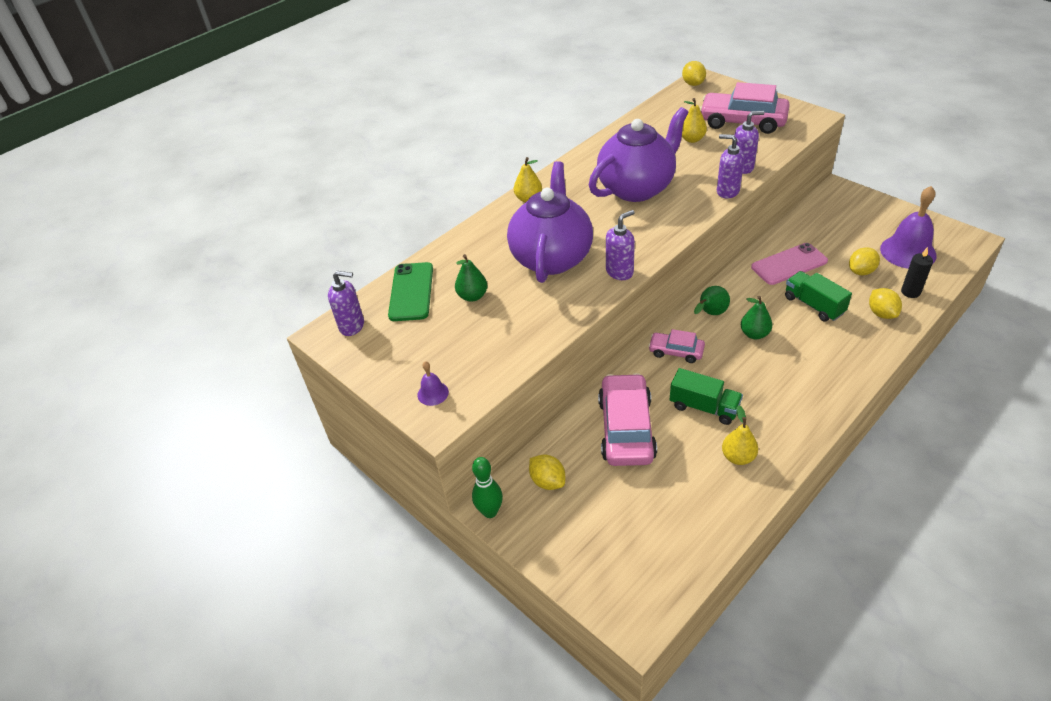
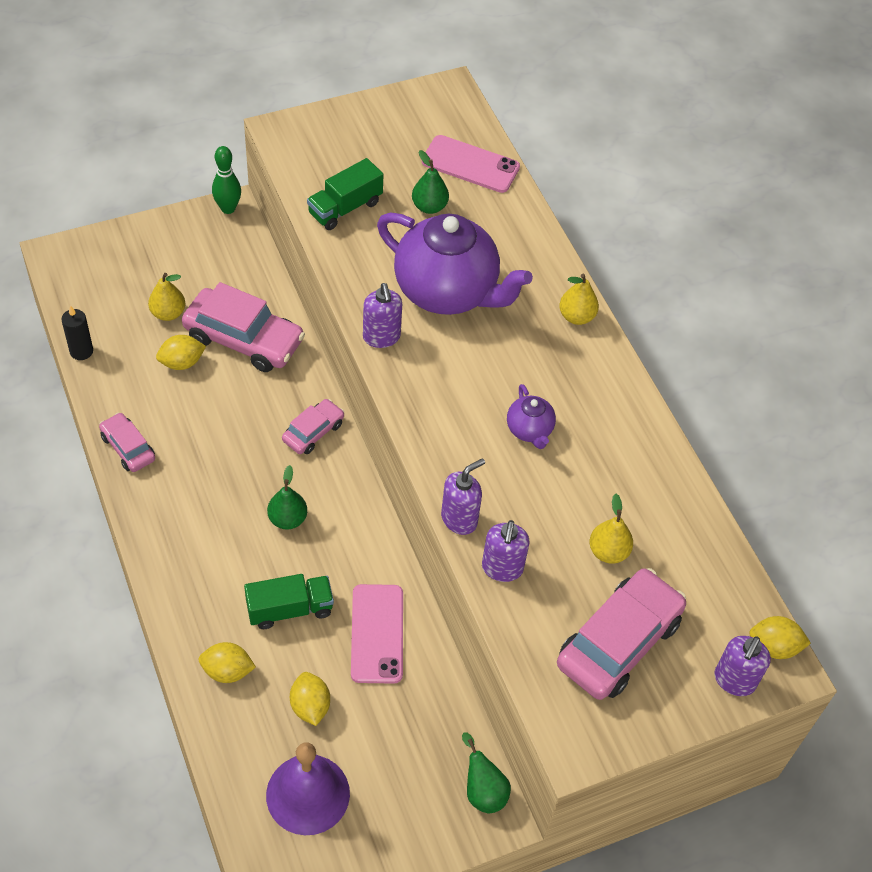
camera: 105 degrees right, 10 degrees up
(352, 326) = (448, 110): purple soap dispenser -> purple soap dispenser (734, 680)
(411, 292) = (470, 165): green phone -> pink phone
(433, 393) = (315, 137): purple bell -> none
(547, 481) = (229, 257): yellow lemon -> yellow lemon (182, 362)
(637, 188) = (529, 430): purple teapot -> purple teapot, size x0.44
(704, 407) = (223, 414): green truck -> green truck (345, 208)
(710, 313) = (348, 497): green pear -> green pear (483, 790)
(738, 457) = (147, 406): yellow pear -> yellow pear (168, 313)
(783, 448) = (128, 448): none -> pink car
(910, 292) = (238, 733): black candle -> black candle (81, 351)

